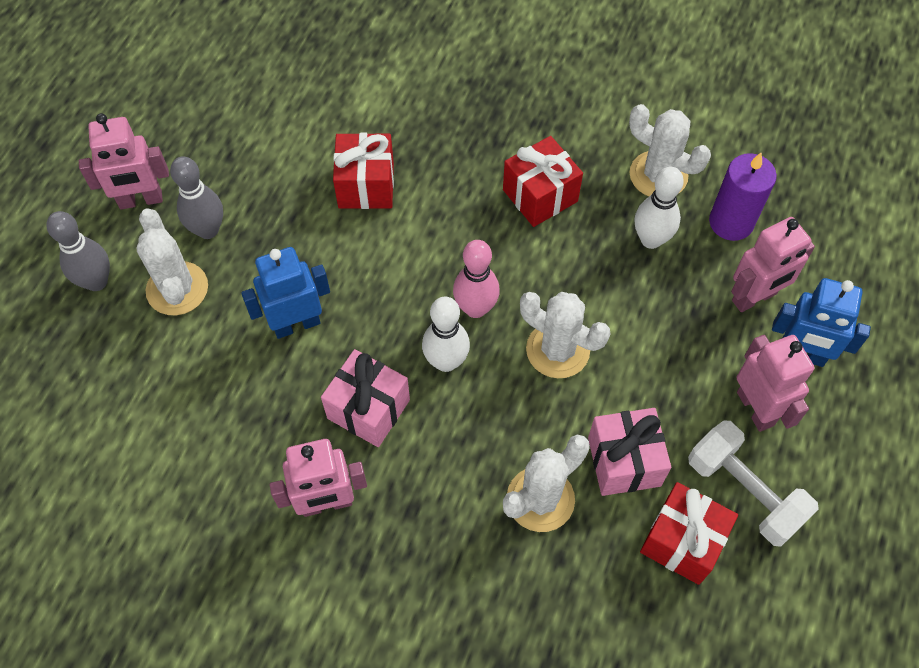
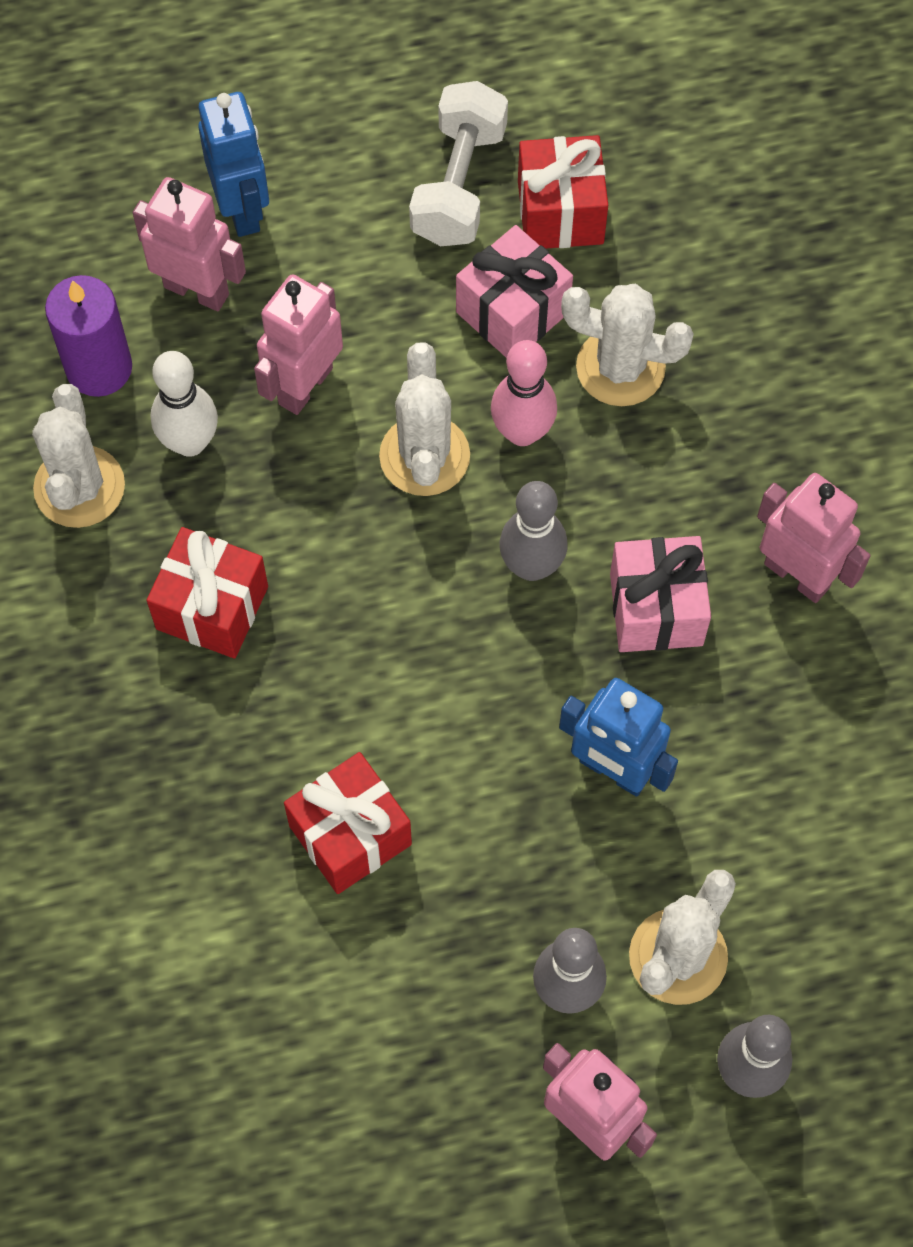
camera: 125 degrees left, 5 degrees up
(446, 361) = (531, 566): white bowling pin -> grey bowling pin
(475, 308) = (435, 579): pink bowling pin -> pink bowling pin (522, 432)
(755, 408) = (348, 220): pink robot -> pink robot (304, 385)

